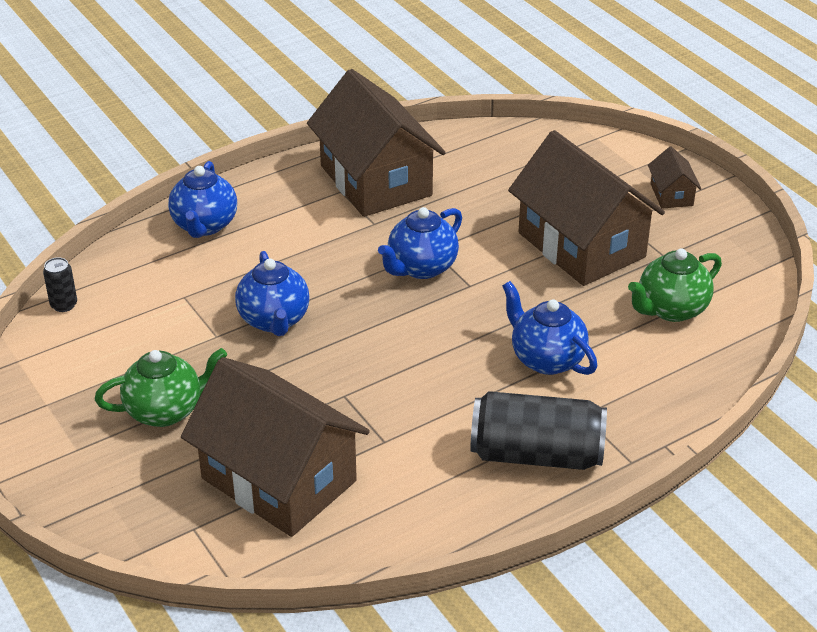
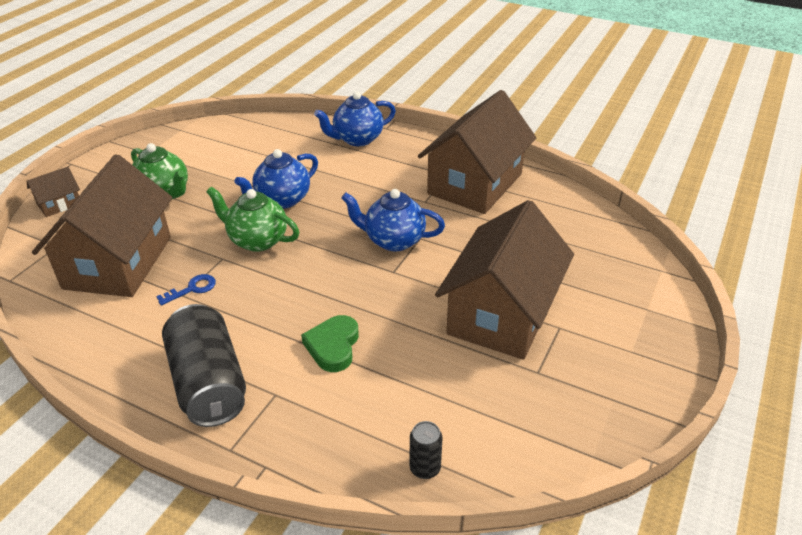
camera: 60 degrees right, 0 degrees up
(64, 305) = (240, 124): black can -> black can (425, 468)
(380, 431) = (192, 289): none -> blue key
(546, 359) = (333, 346): blue teapot -> green heart
(671, 195) = (633, 345): brown house -> brown house (59, 204)
(671, 309) = (463, 404): green teapot -> green teapot (257, 240)

